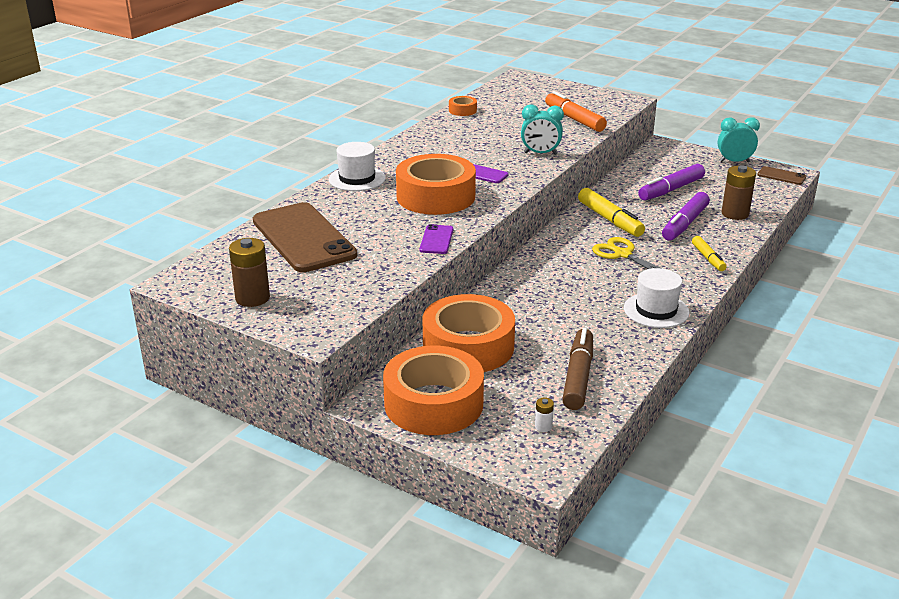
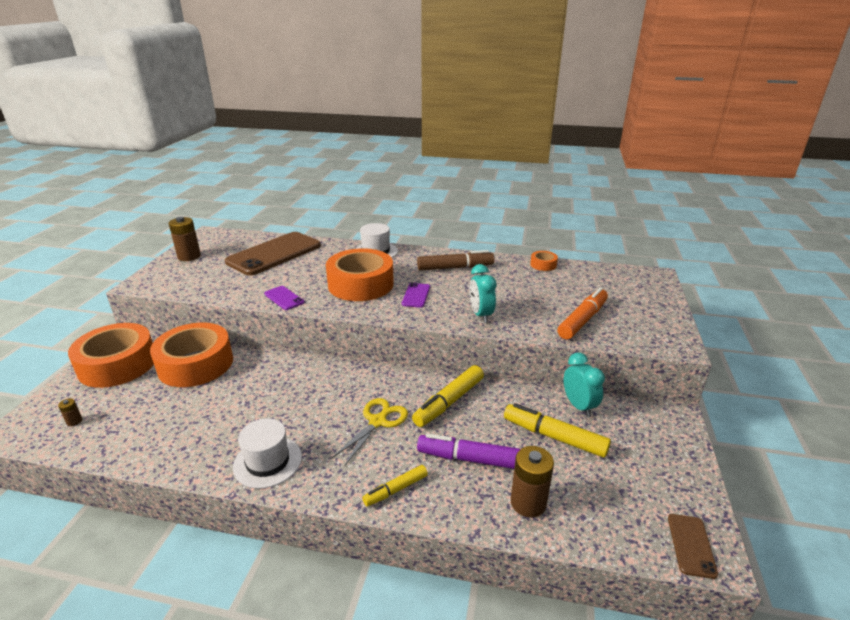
camera: 70 degrees right, 0 degrees up
(436, 240) = (284, 298): purple phone -> purple phone turned 60 degrees clockwise
(543, 426) = (74, 421): white battery -> brown battery
(578, 376) = (146, 428): brown marker -> brown marker (455, 268)
(671, 190) = (554, 436): purple marker -> yellow marker
(734, 162) = (690, 486): turquoise clock -> turquoise clock (579, 406)

